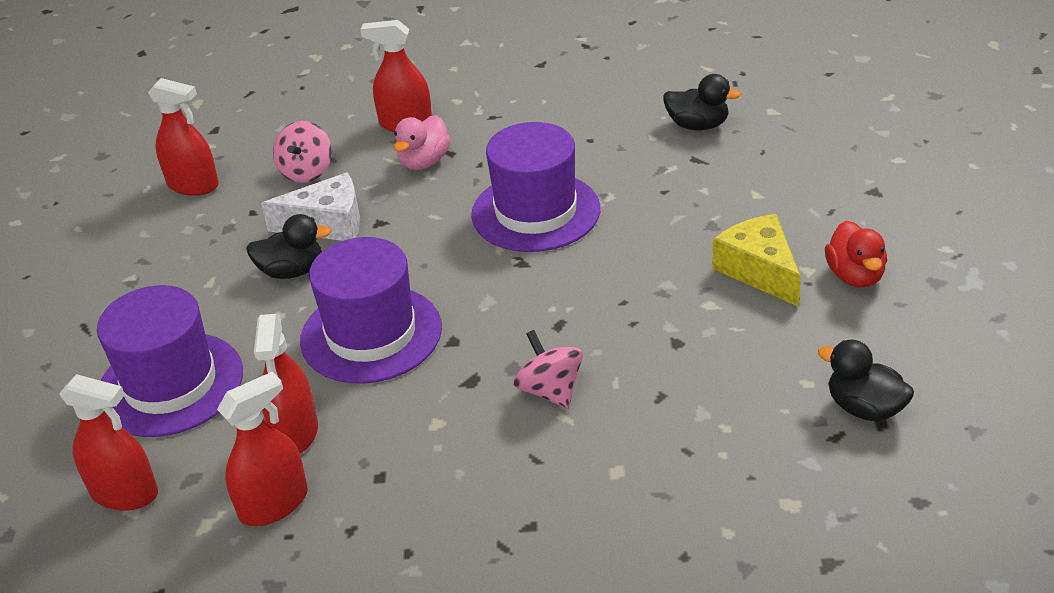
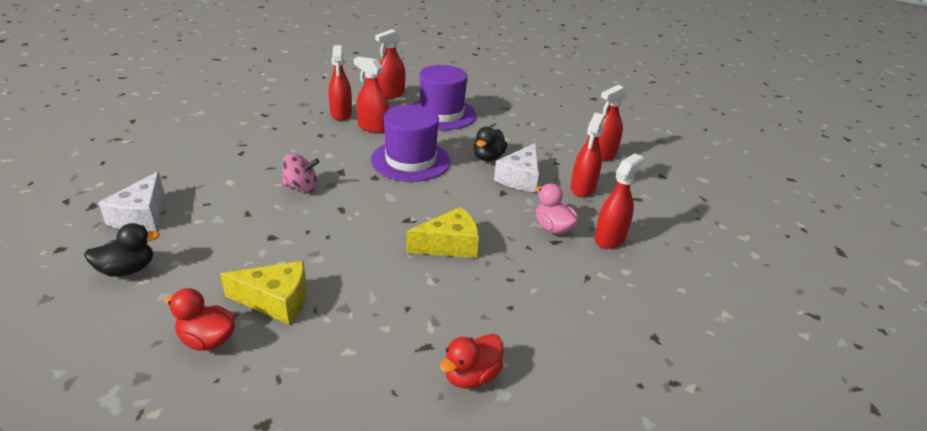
camera: 115 degrees right, 5 degrees down
(306, 172) = (583, 188): pink spinning top -> red spray bottle
(536, 212) = (449, 245): purple hat -> yellow cheese
(698, 125) = (471, 376): black duck -> red duck
(783, 489) = (141, 216): none -> white cheese

